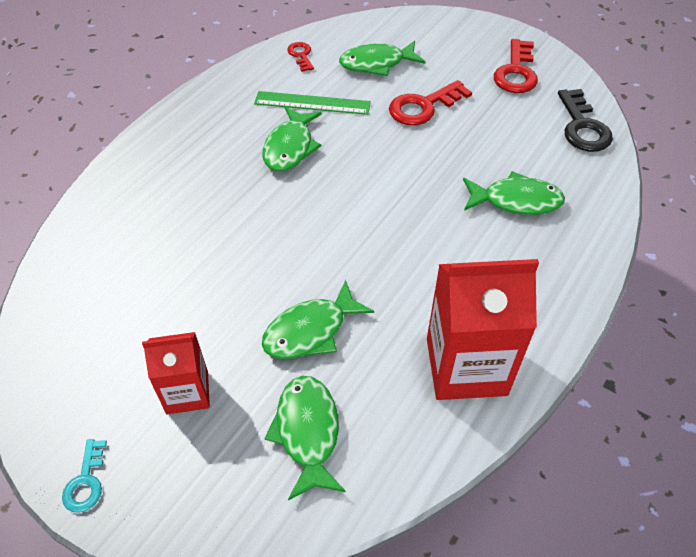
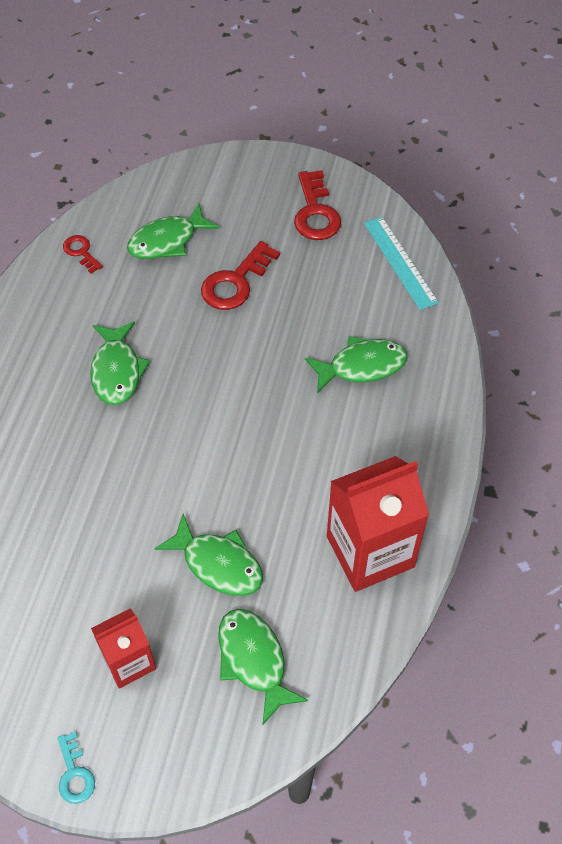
camera: 20 degrees left, 5 degrees up
(310, 331) = (218, 564): green fish -> green fish turned 90 degrees counterclockwise
(312, 103) = (118, 310): green ruler -> none
(582, 127) = (400, 262): black key -> turquoise ruler

